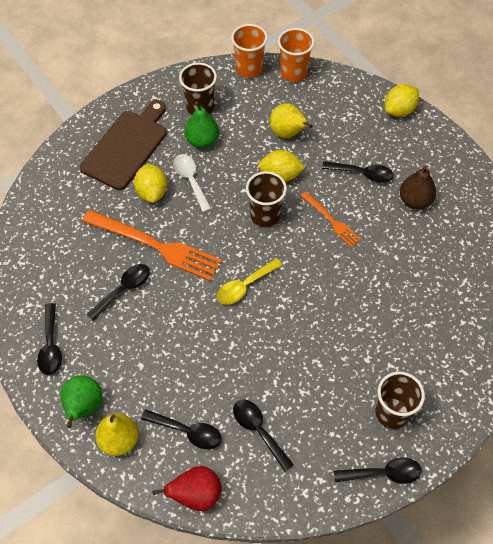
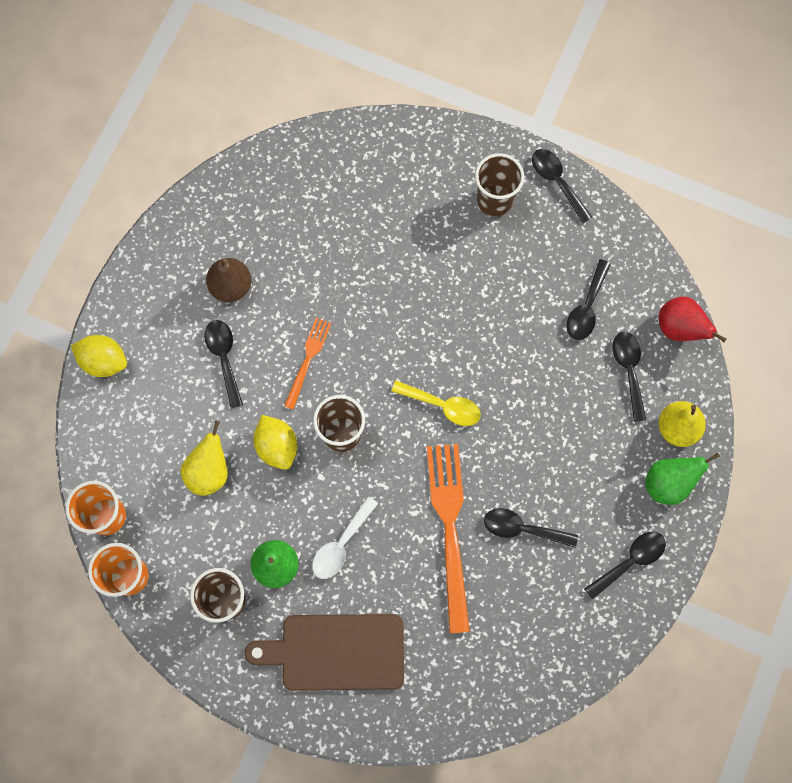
camera: 120 degrees left, 15 degrees up
(152, 192) = (383, 579): yellow lemon -> none

